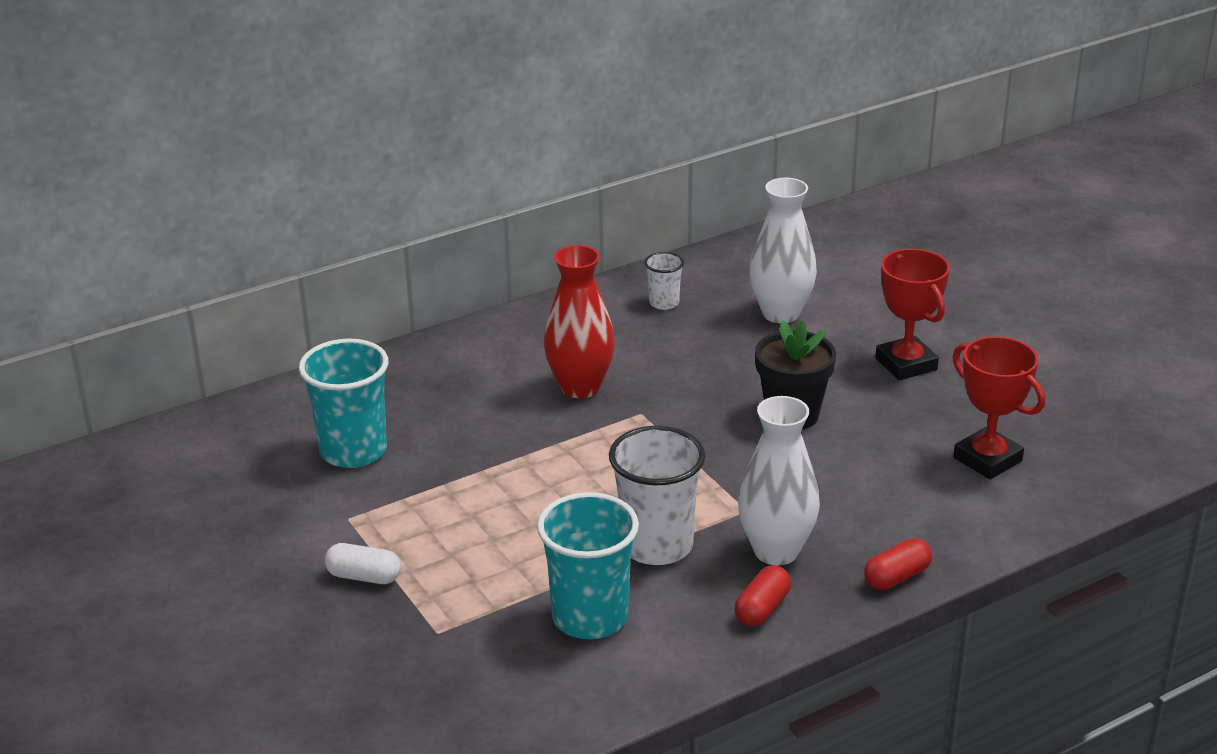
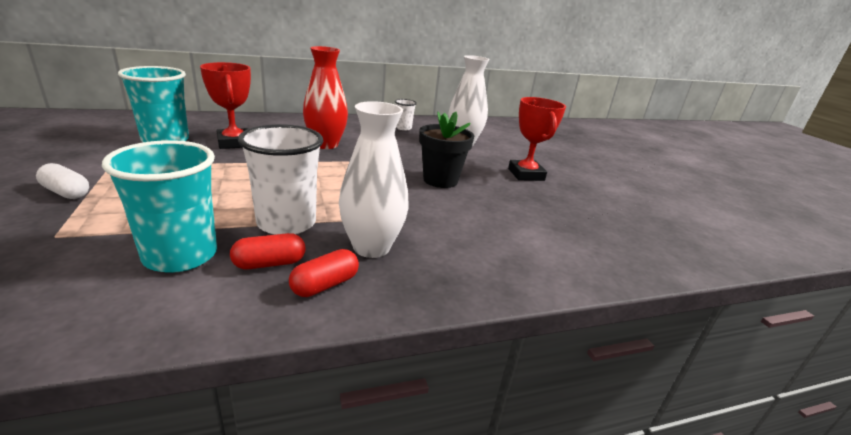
camera: 10 degrees right, 5 degrees down
(896, 577) = (458, 289): red capsule -> red capsule (269, 263)
(987, 459) = (564, 230): red trophy -> red trophy (234, 143)

